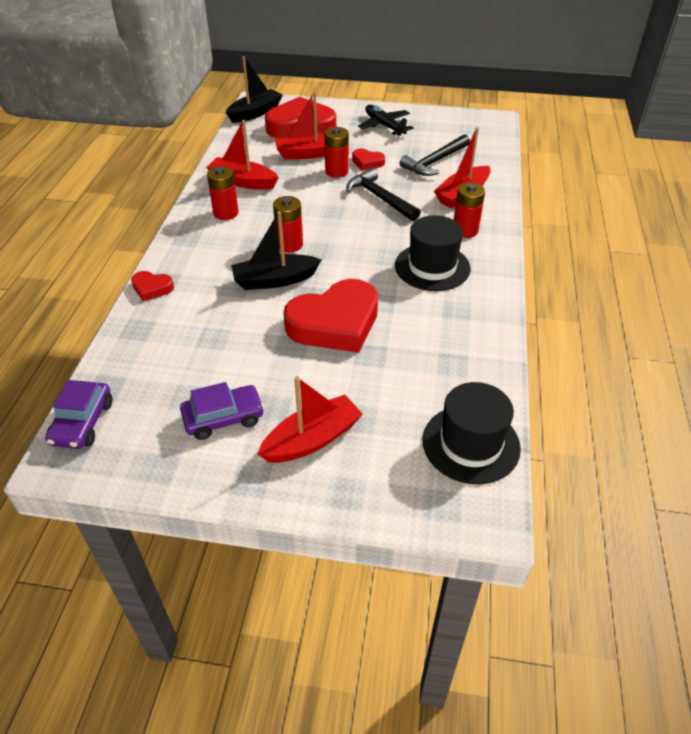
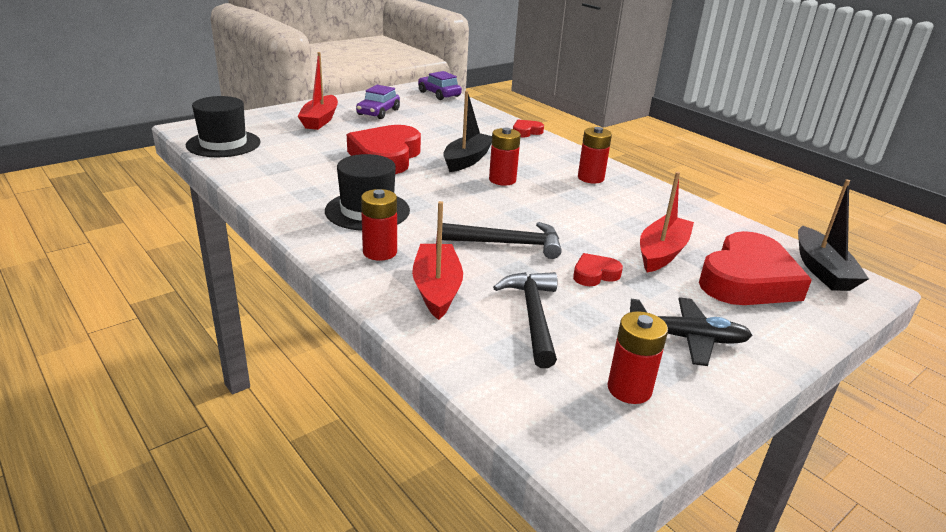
camera: 130 degrees right, 15 degrees down
(243, 181) = (639, 202): red boat -> none
(336, 171) = (597, 248): red battery -> red battery (629, 389)

